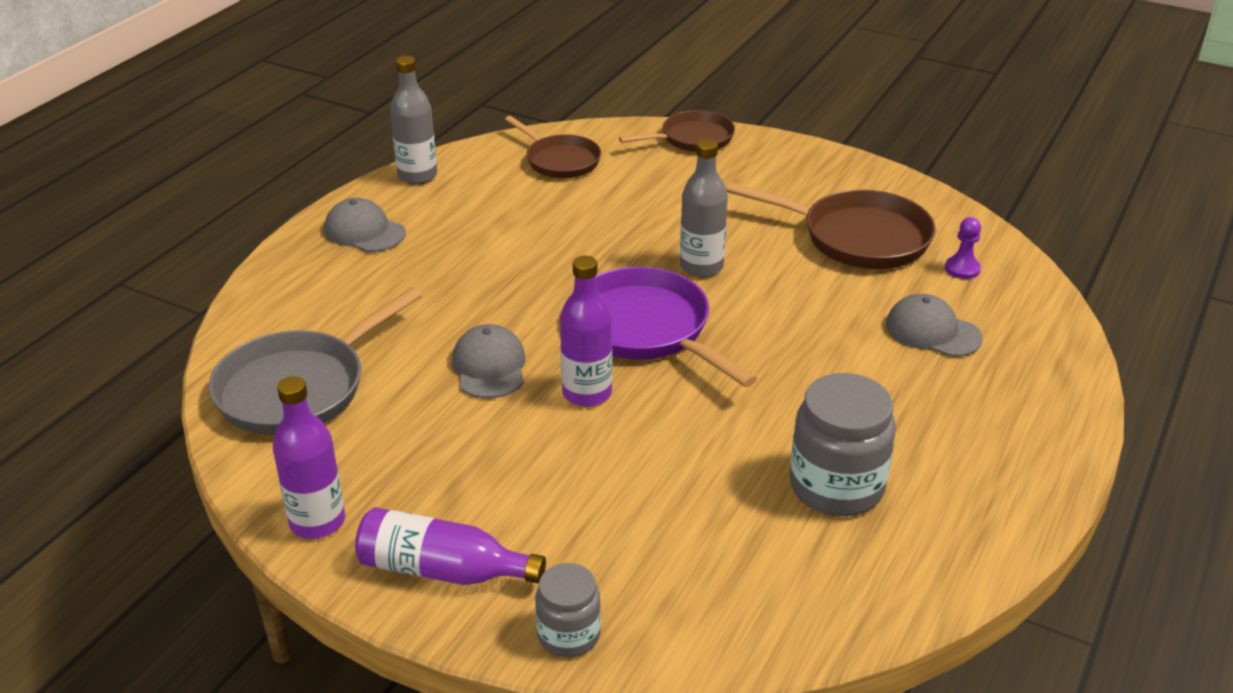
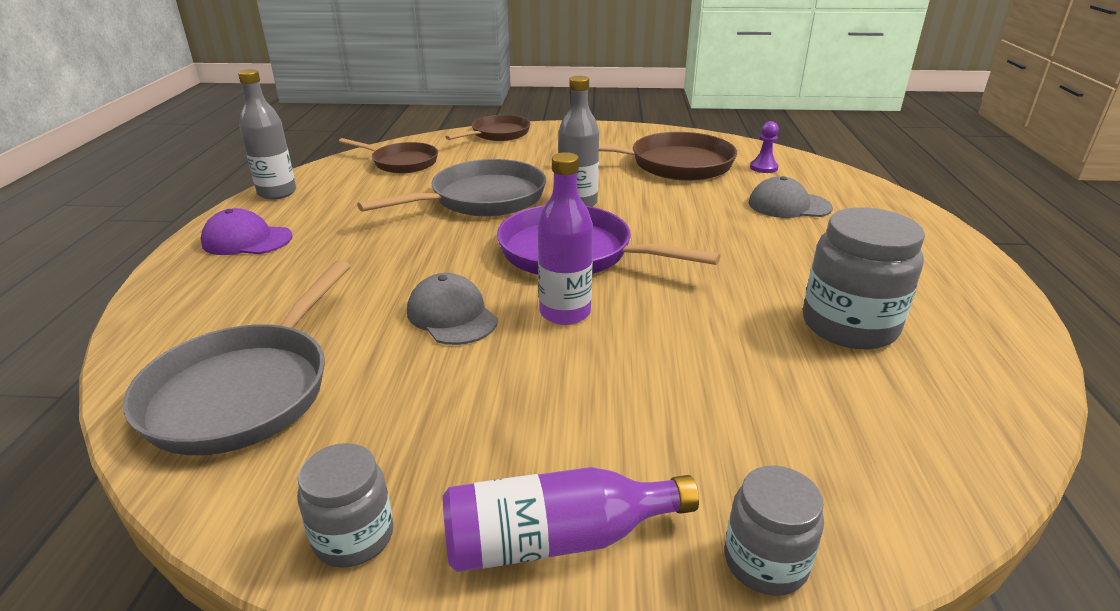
camera: 25 degrees left, 5 degrees down
(317, 522) = (353, 537): purple bottle -> grey jar
(364, 231) = (247, 240): grey cap -> purple cap
(607, 235) = (482, 199): none -> grey pan

